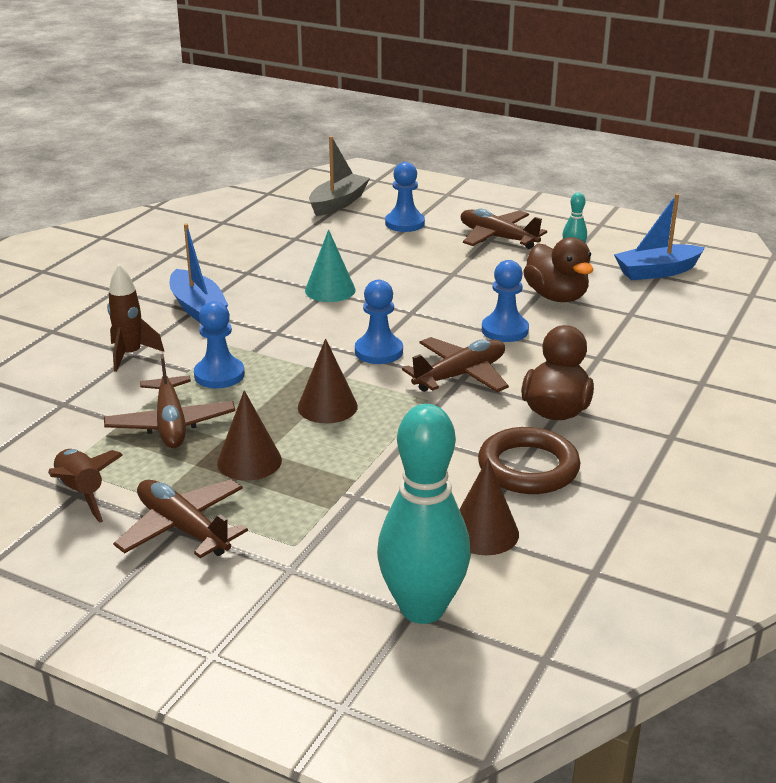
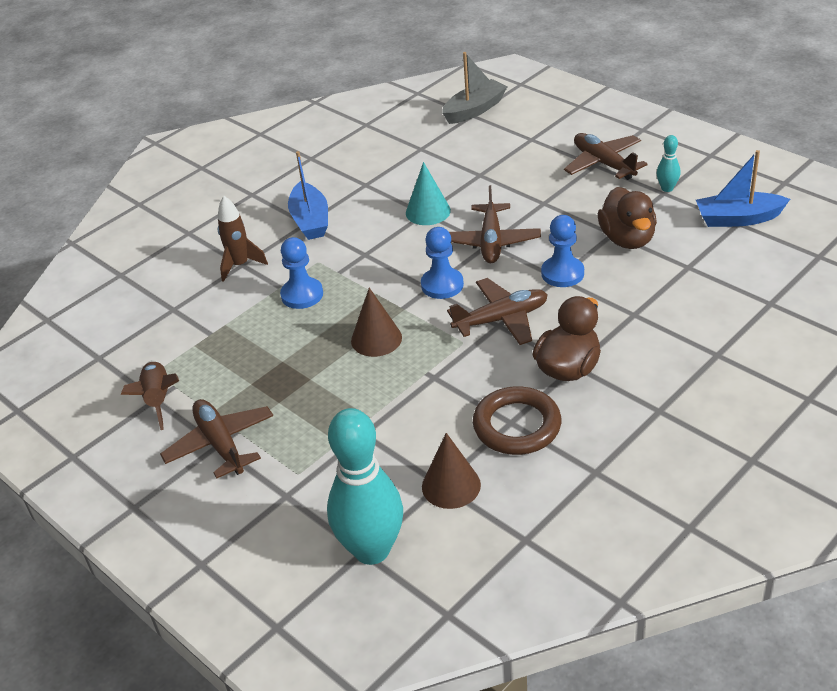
camera: 20 degrees right, 10 degrees up
(171, 424) = (246, 340): brown plane -> brown plane (491, 242)
(249, 461) = (293, 386): brown cone -> none
(404, 223) = (525, 139): blue pawn -> none

